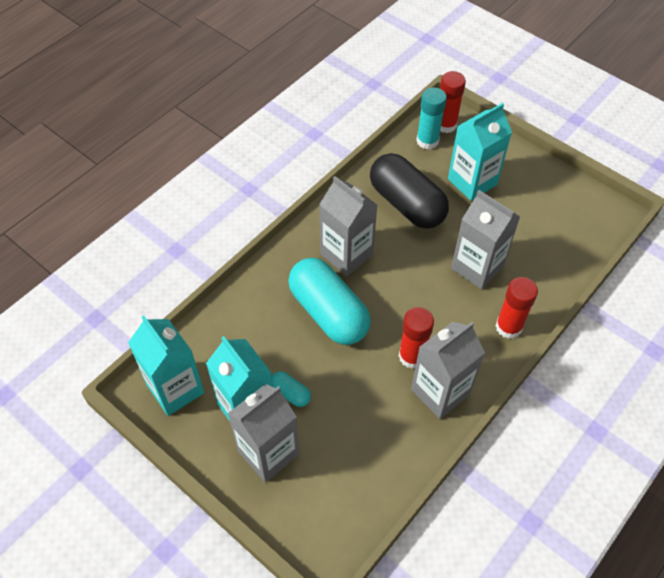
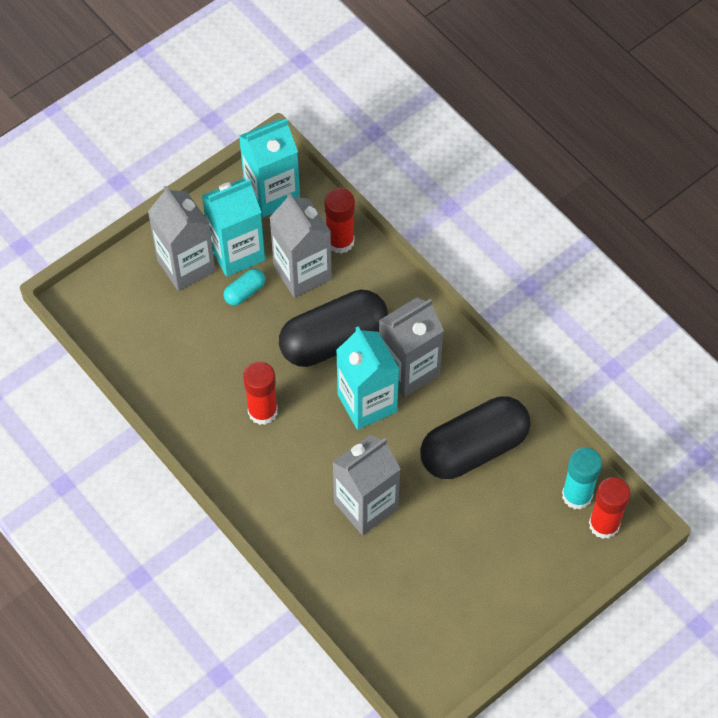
camera: 100 degrees right, 5 degrees up
(329, 312) = (333, 340): turquoise capsule -> black capsule
(440, 392) = (215, 429): grey carton -> grey carton (302, 272)
(472, 182) = (498, 533): turquoise carton -> turquoise carton (367, 403)
(508, 327) = (278, 518): red glue stick -> red glue stick (340, 241)

